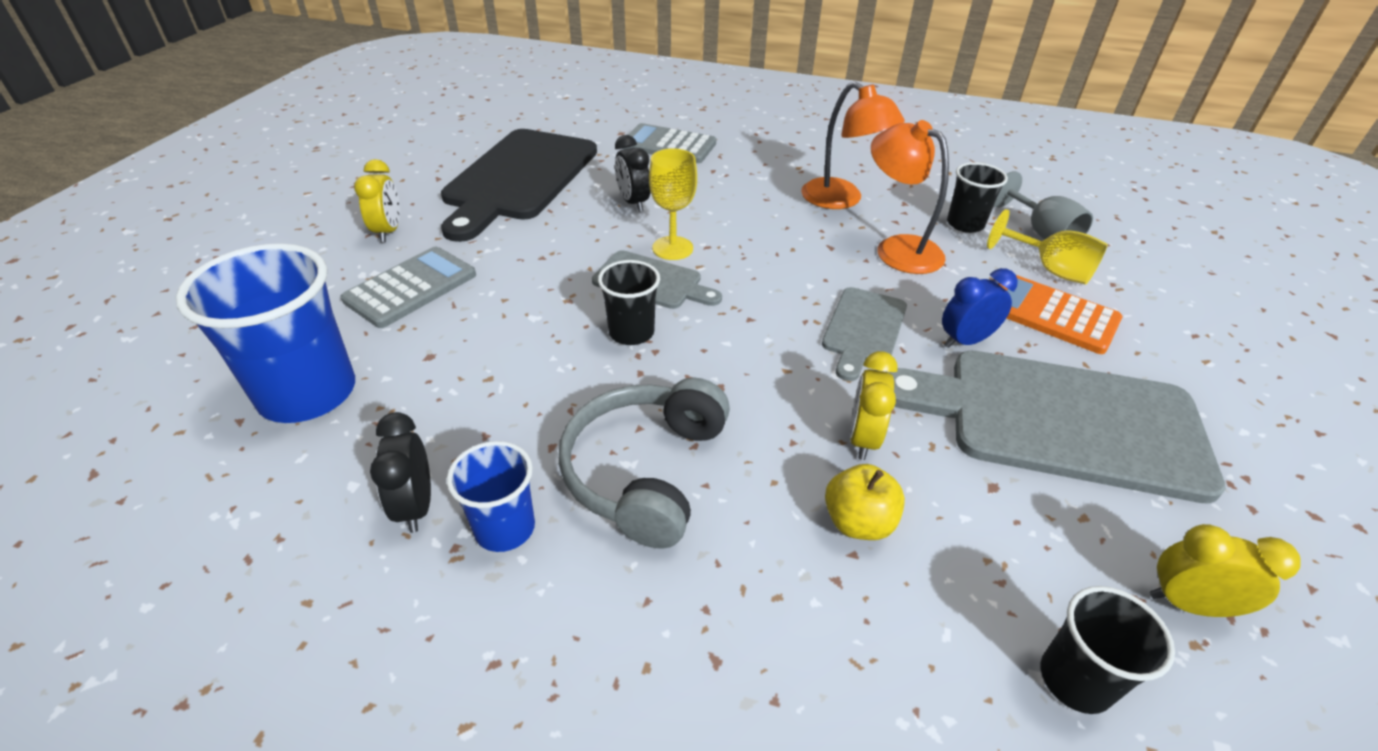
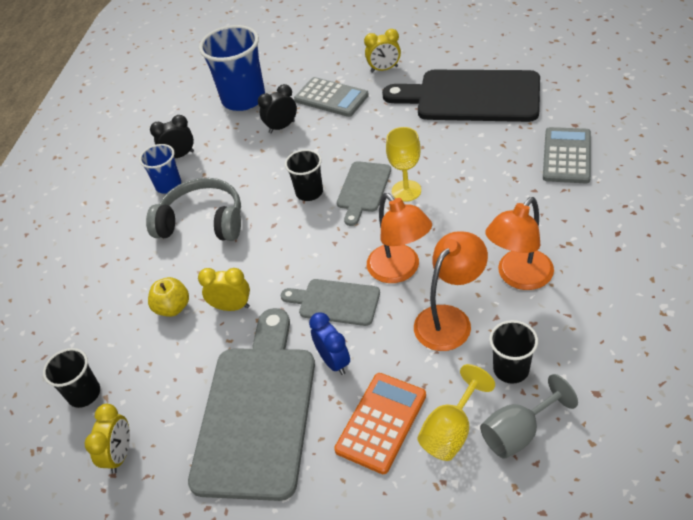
camera: 90 degrees right, 5 degrees up
(633, 202) = (461, 158): black clock -> black clock (282, 127)
(816, 271) = (400, 271): none -> orange lamp

